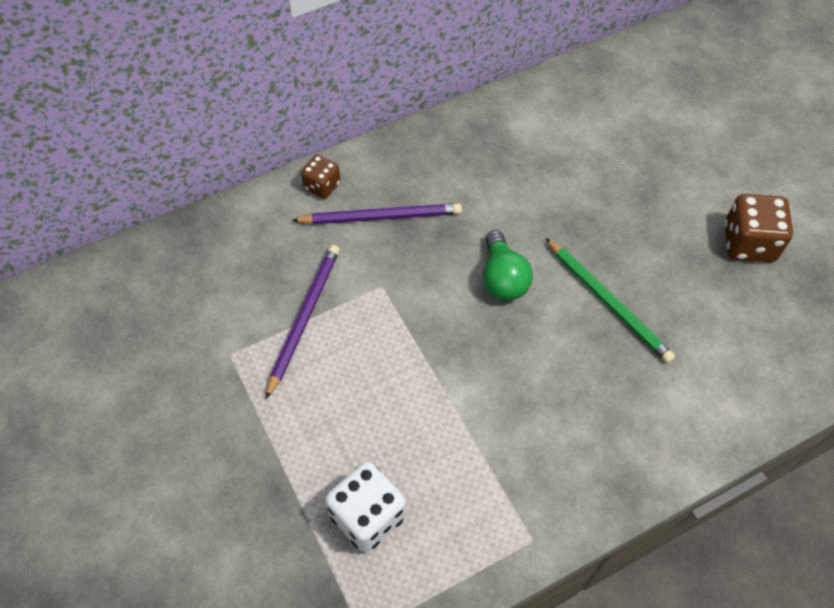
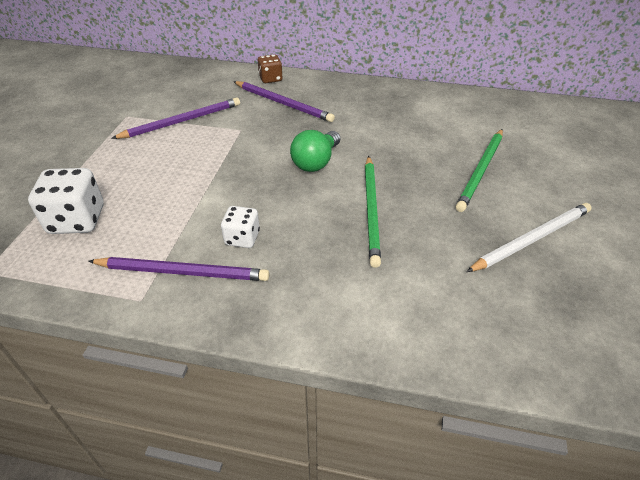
camera: 40 degrees right, 15 degrees down
(532, 487) = (183, 272): none -> purple pencil
(539, 415) = (242, 238): none -> white dice
(648, 188) = (480, 171): none -> green pencil
(748, 243) = (532, 239): brown dice -> white pencil

